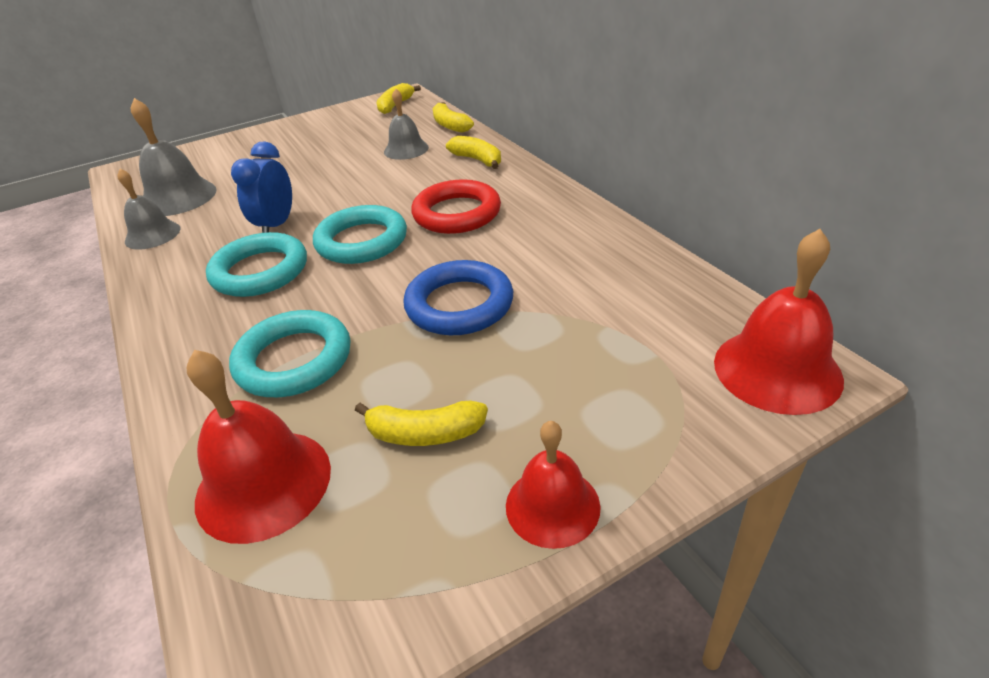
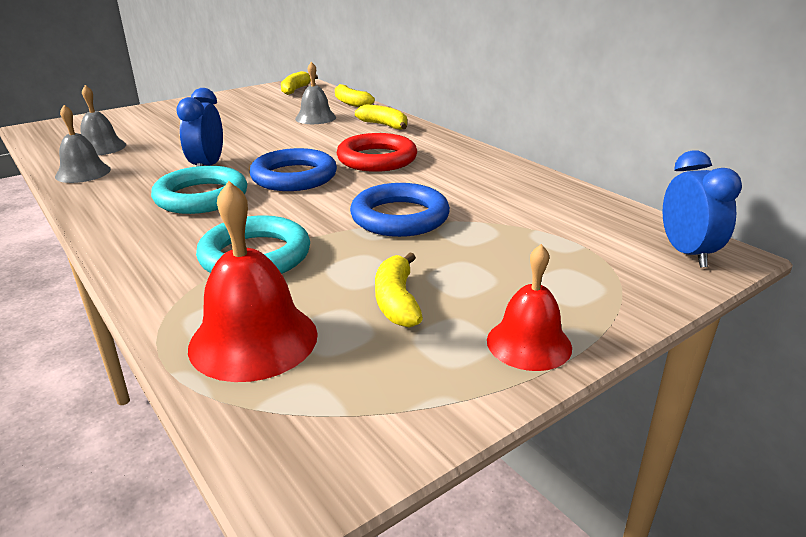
camera: 10 degrees left, 10 degrees down
(178, 197) = (101, 147): grey bell -> grey bell, size x0.66
(362, 241) = (294, 177): turquoise ring -> blue ring
(424, 433) = (397, 301): yellow banana -> yellow banana turned 90 degrees clockwise
(777, 370) = (686, 253): red bell -> blue clock

